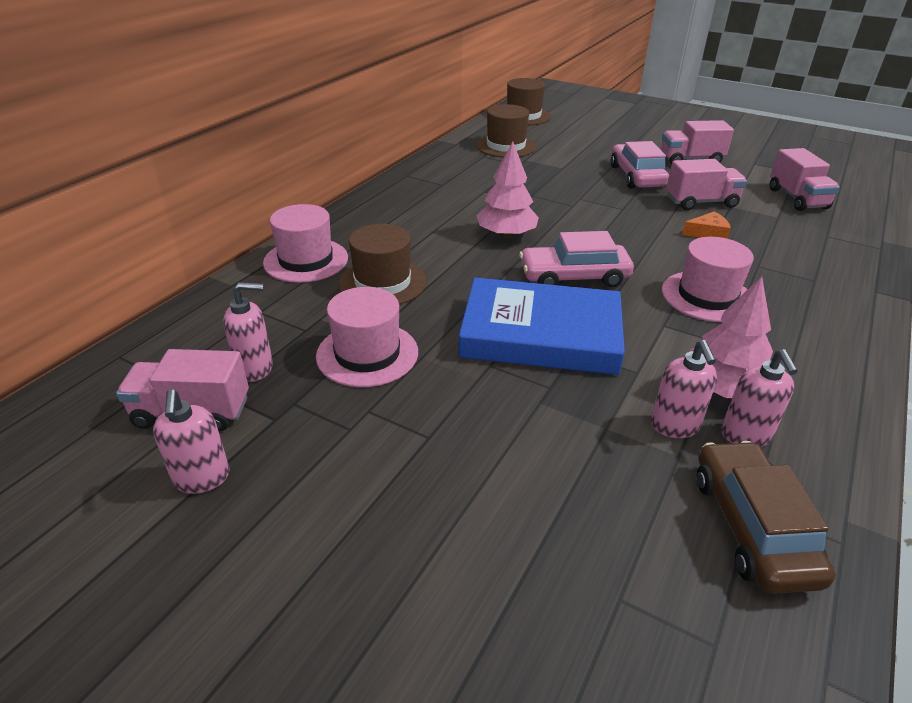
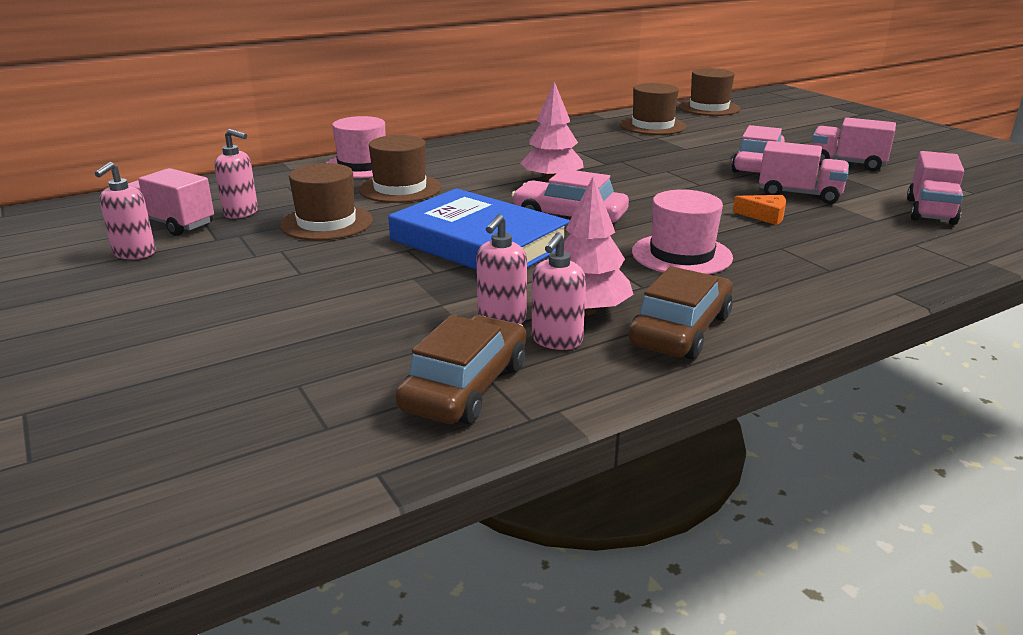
camera: 30 degrees right, 10 degrees down
(367, 354) = (326, 223): pink hat -> brown hat
(809, 385) = (680, 330): none -> brown car

